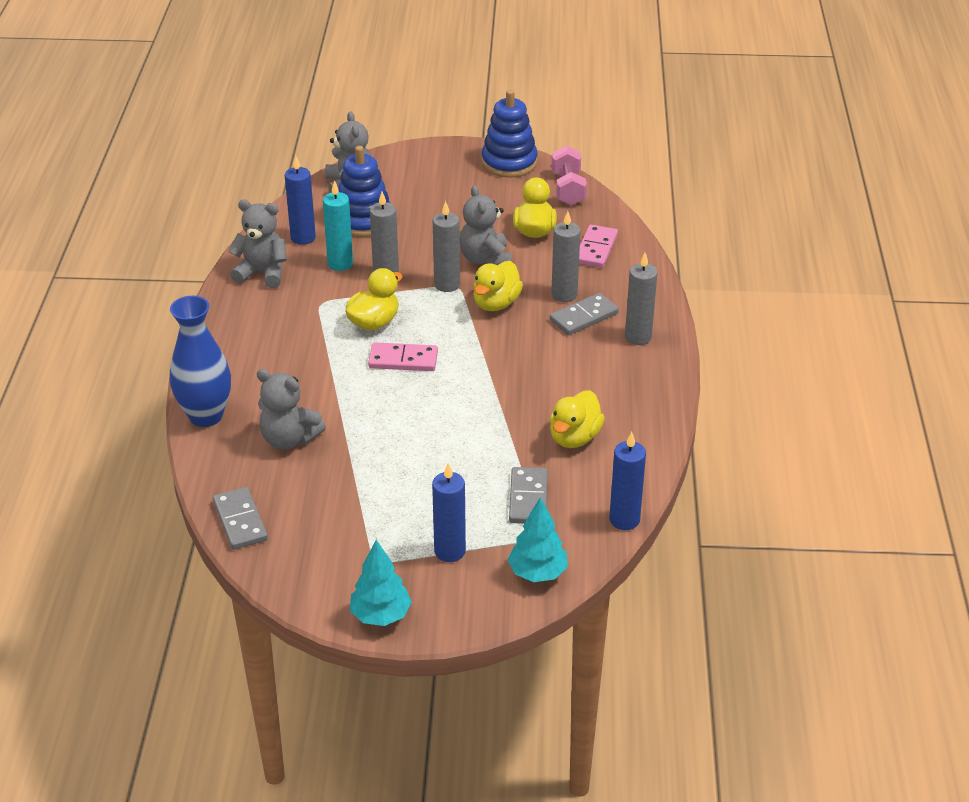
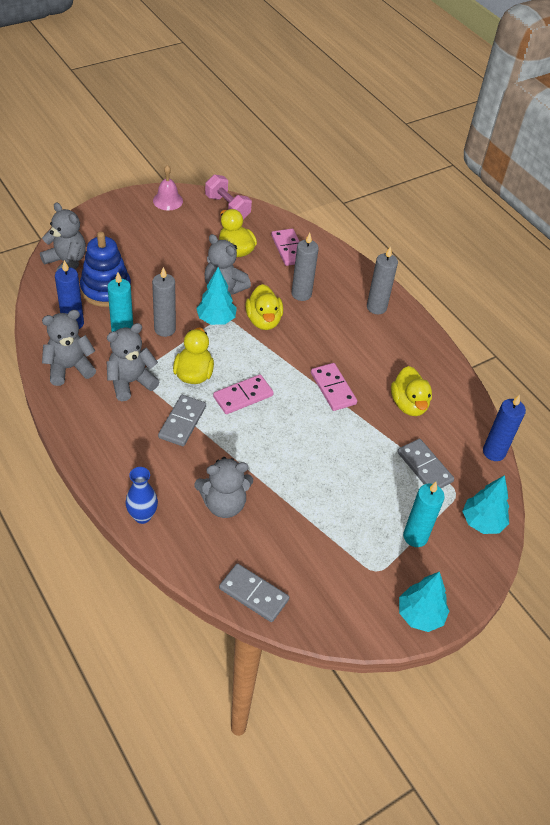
camera: 40 degrees left, 10 degrees up
(206, 416) = (142, 516): blue vase -> blue vase, size x0.59
(306, 306) = (131, 382): none -> grey teddy bear
(447, 285) = (216, 319): grey candle -> turquoise tree
(450, 551) = (415, 536): blue candle -> turquoise candle
(505, 390) = (333, 388): none -> pink domino
(509, 162) = (168, 200): blue stacking toy -> pink bell
(583, 317) = (329, 306): grey domino -> grey domino (182, 422)

